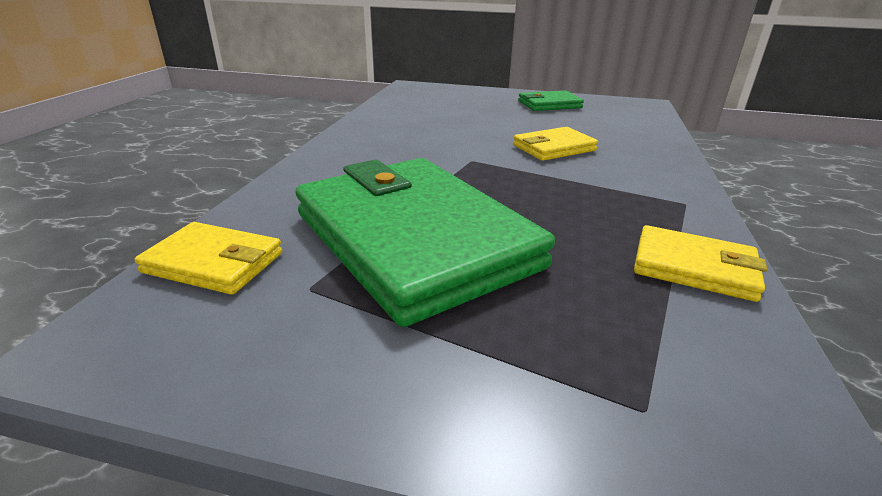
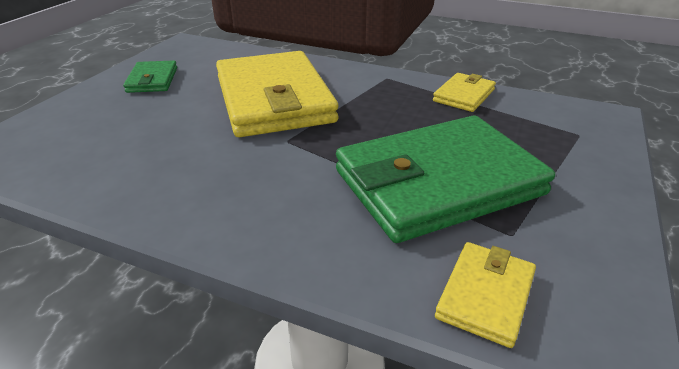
camera: 80 degrees left, 5 degrees up
(554, 148) = (274, 99): yellow wallet -> yellow wallet, size x2.22

